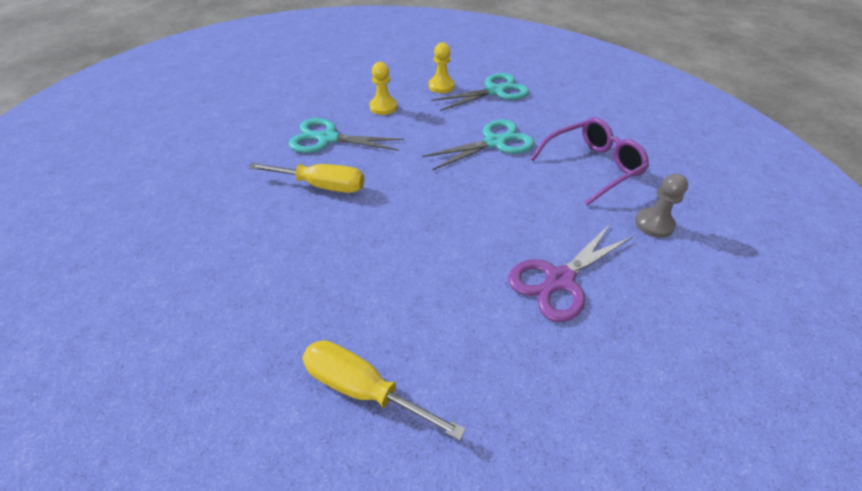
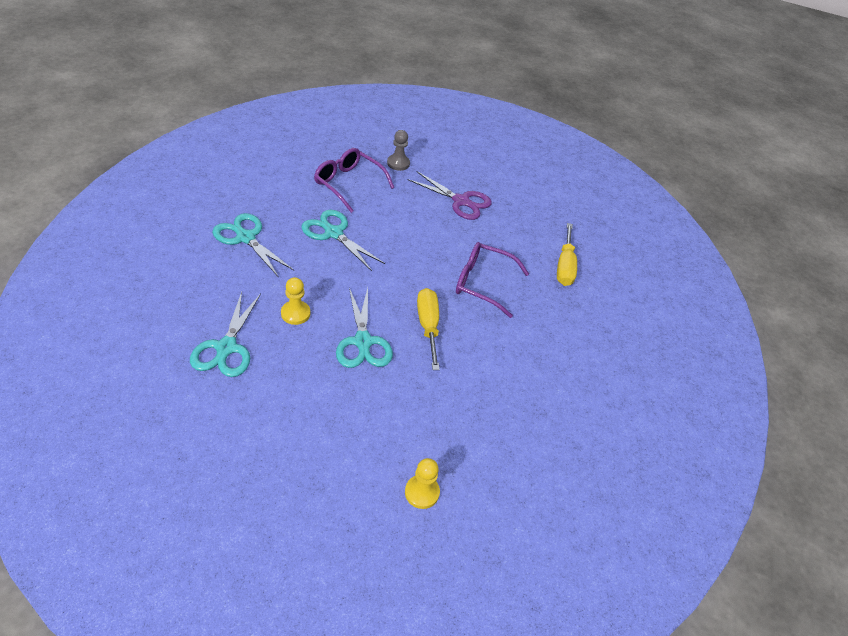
camera: 115 degrees left, 0 degrees up
(362, 74) = (226, 347): none -> turquoise scissors
(367, 255) = (483, 283): none -> purple glasses
(441, 86) = (243, 276): yellow pawn -> yellow pawn (422, 492)

